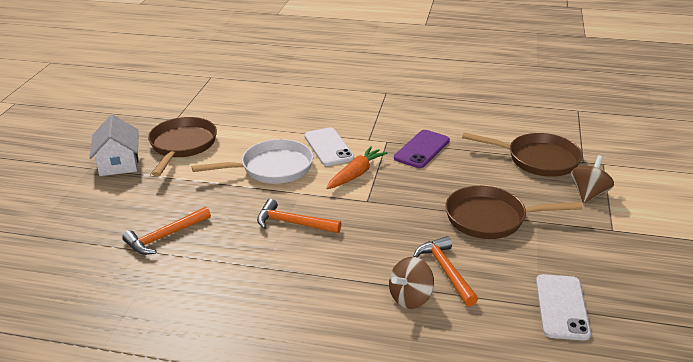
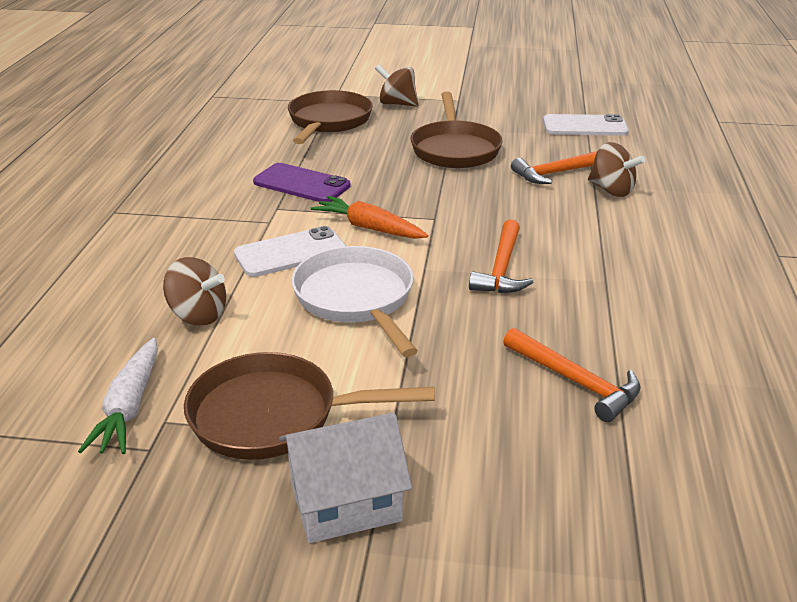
camera: 95 degrees left, 0 degrees up
(205, 113) = (129, 407): none -> white carrot
(270, 123) = (198, 315): none -> brown spinning top

